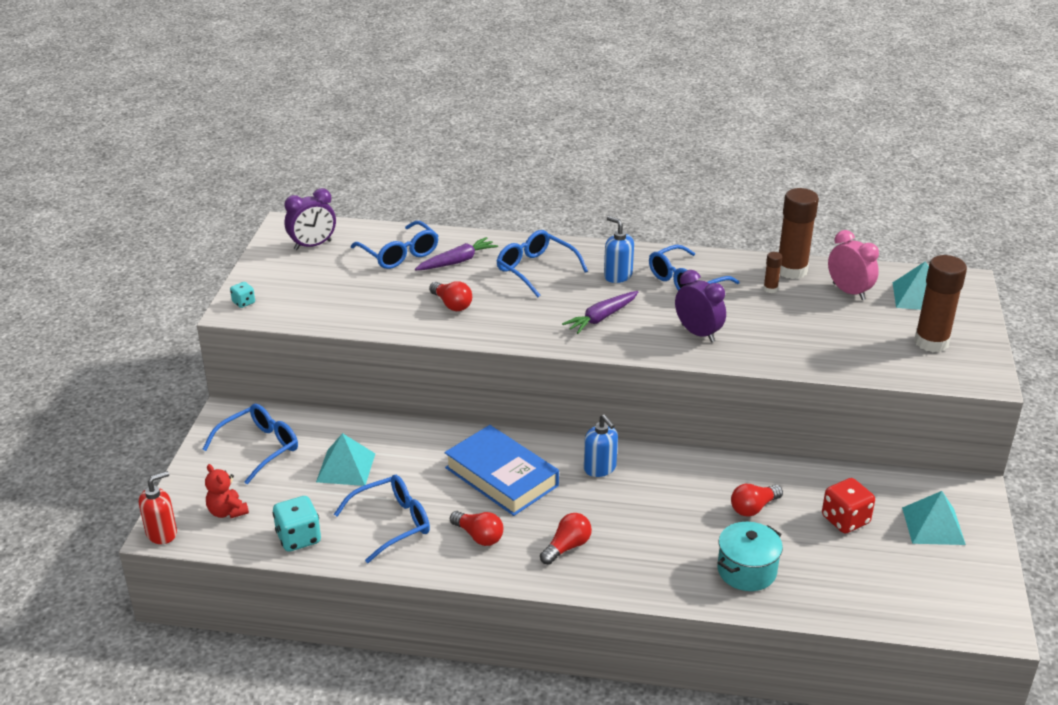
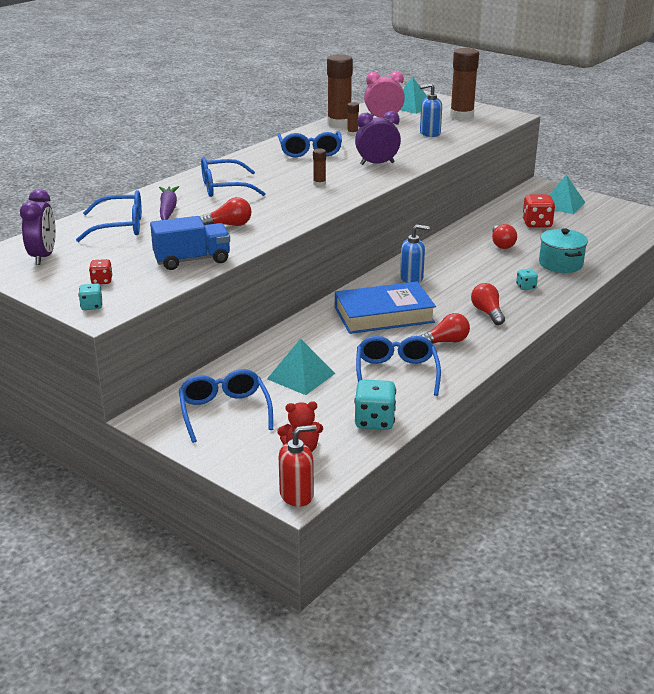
camera: 60 degrees left, 5 degrees down
(162, 533) = (297, 495): red soap dispenser -> red soap dispenser turned 75 degrees clockwise
(290, 289) = (102, 281): none -> red dice
(362, 314) = (192, 260): none -> blue truck
(601, 318) = (319, 184): purple carrot -> brown glue stick
(617, 276) = (273, 167): blue soap dispenser -> blue soap dispenser (429, 133)
(657, 559) = (526, 287): none -> turquoise dice

